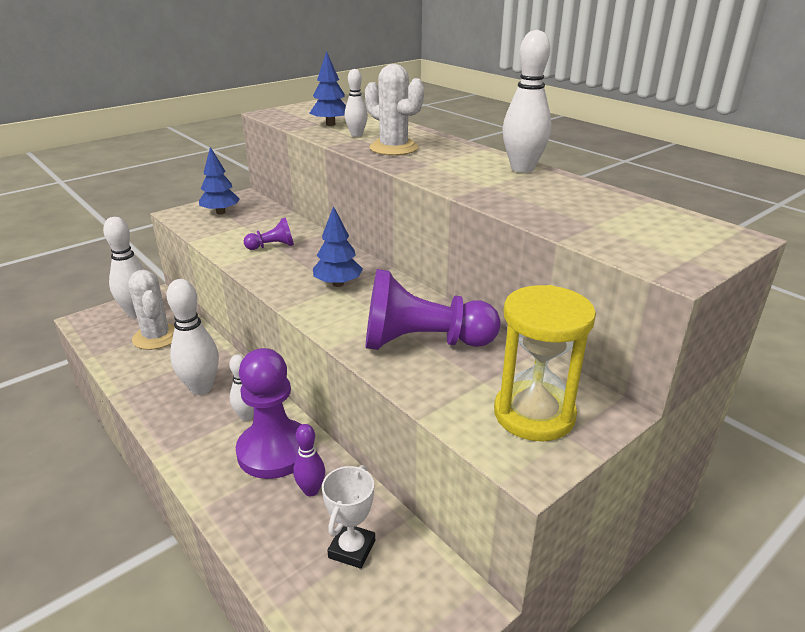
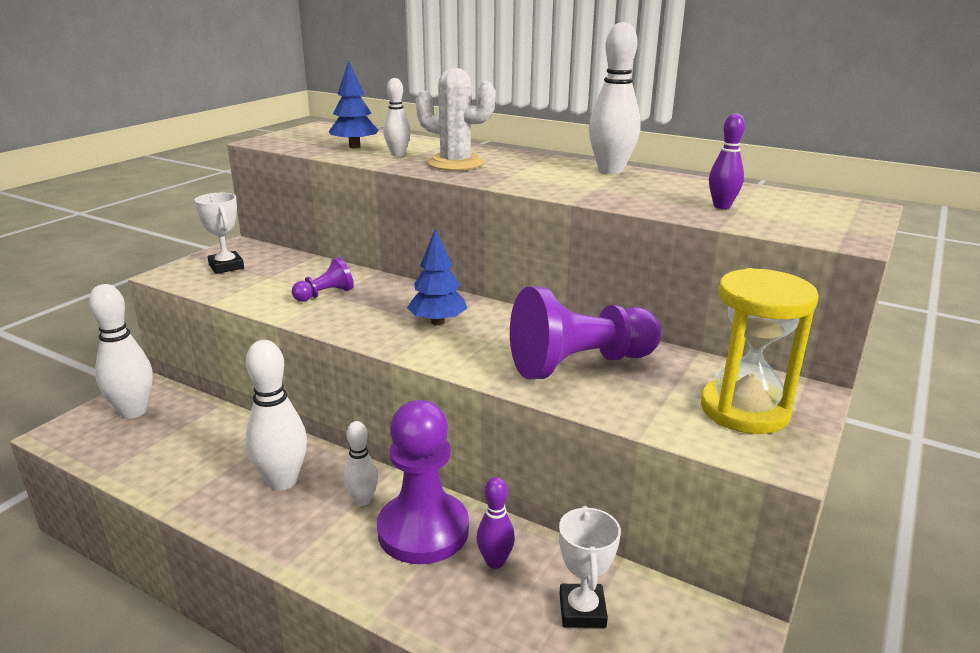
camera: 20 degrees left, 5 degrees down
(156, 337) = (180, 434): white cactus -> none
(221, 212) = (226, 266): blue tree -> white trophy
(586, 218) = (721, 206): none -> purple bowling pin

